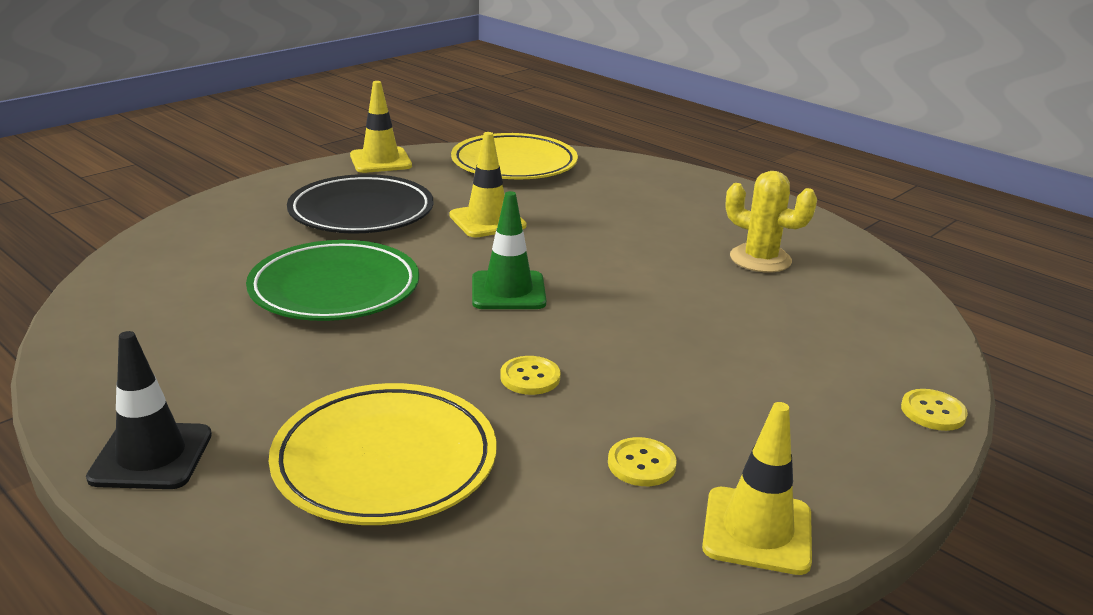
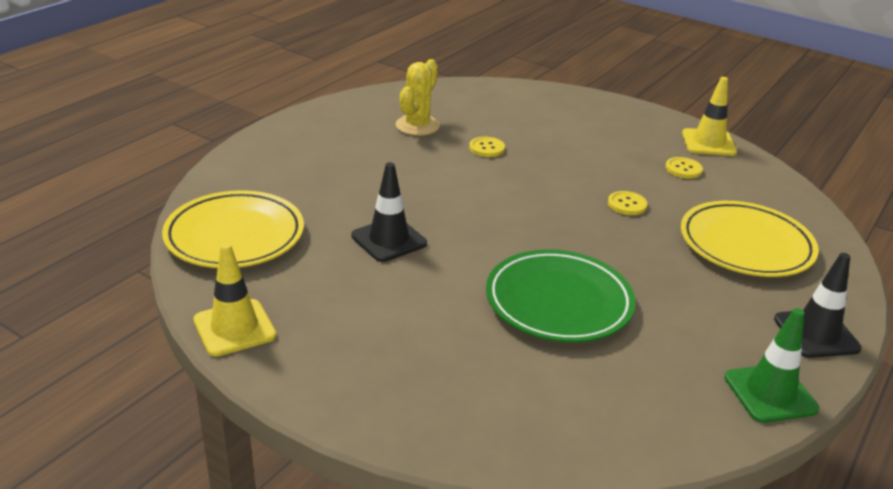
camera: 100 degrees left, 5 degrees up
(361, 212) = (393, 316): black plate -> none
(487, 221) = (389, 240): yellow traffic cone -> black traffic cone
(508, 291) = (518, 220): green traffic cone -> green traffic cone (770, 393)
(933, 412) = (579, 95): yellow button -> yellow button (486, 148)

